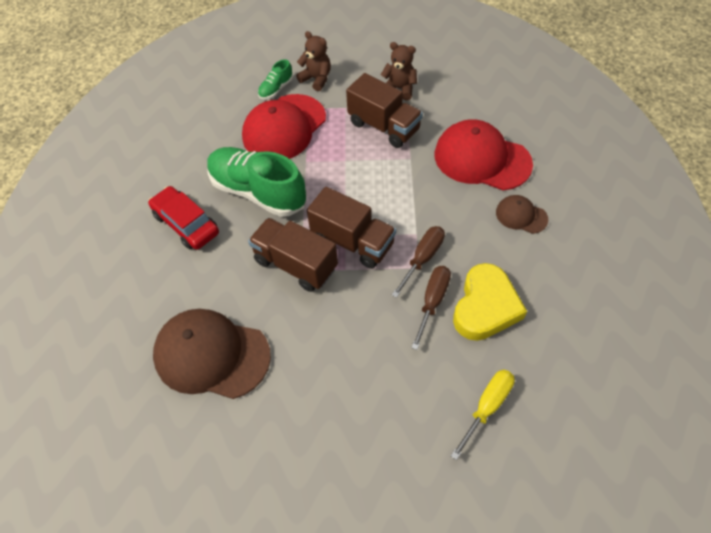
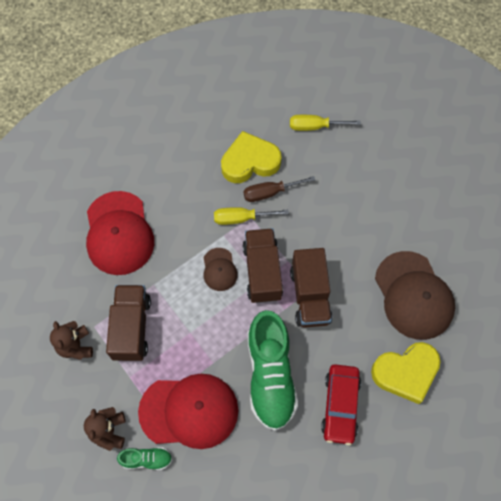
camera: 130 degrees left, 10 degrees up
(157, 292) = (406, 372): none -> yellow heart
(422, 258) = (241, 218): brown screwdriver -> yellow screwdriver
(521, 216) = (158, 179): brown cap -> brown cap (219, 269)

